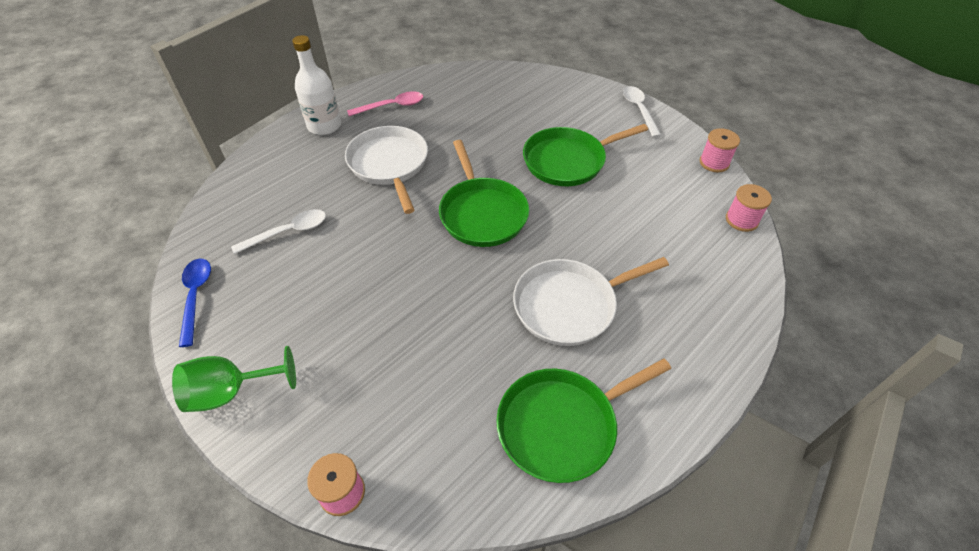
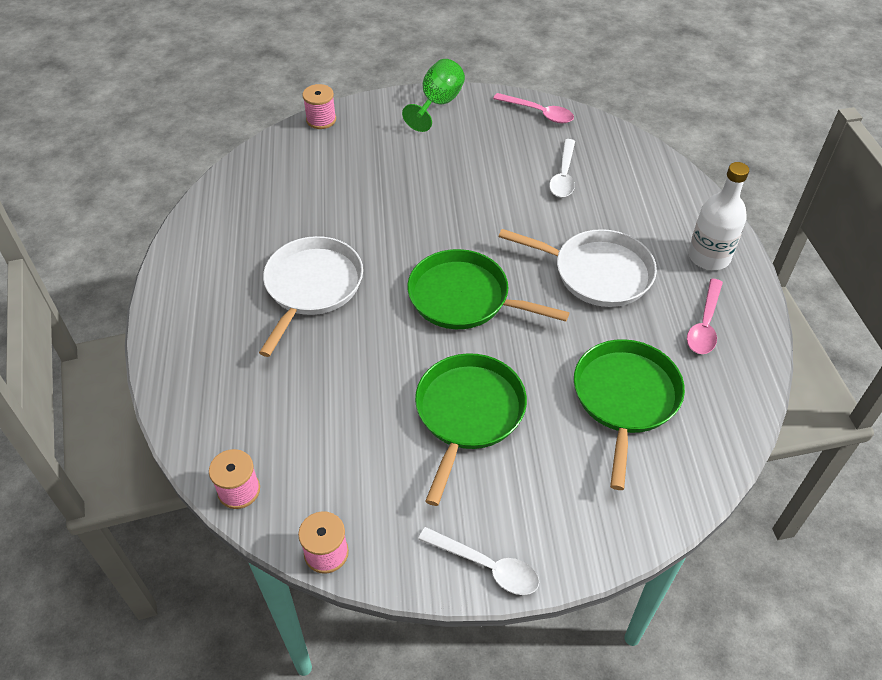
camera: 130 degrees right, 0 degrees up
(196, 296) = (539, 113): blue spoon -> pink spoon
(562, 425) = (241, 221): green pan -> green pan (625, 398)

